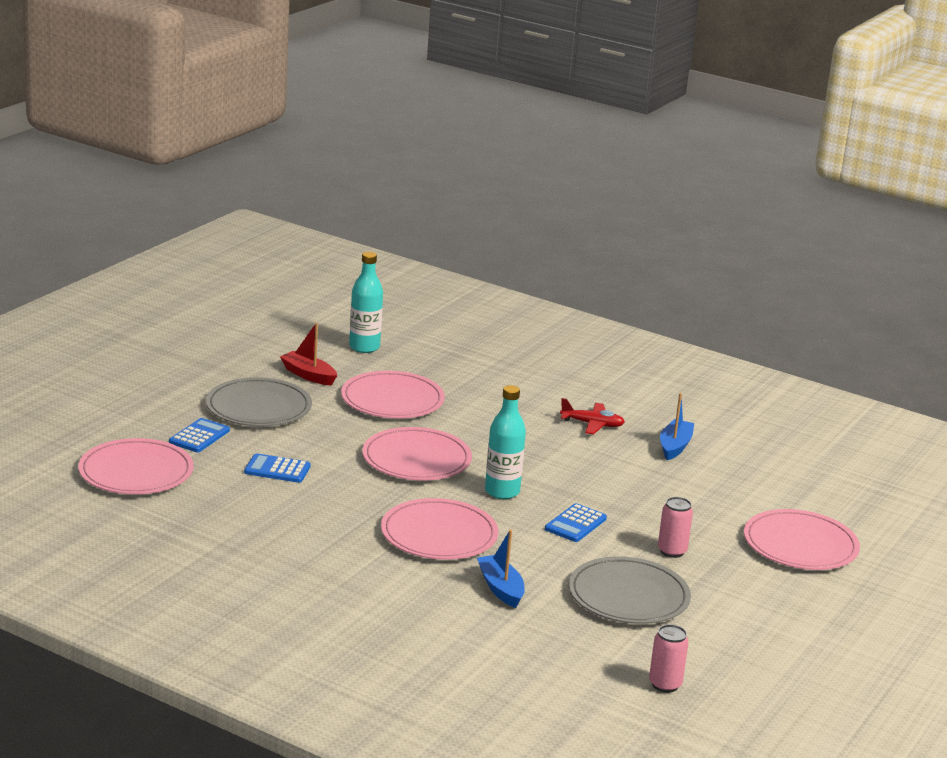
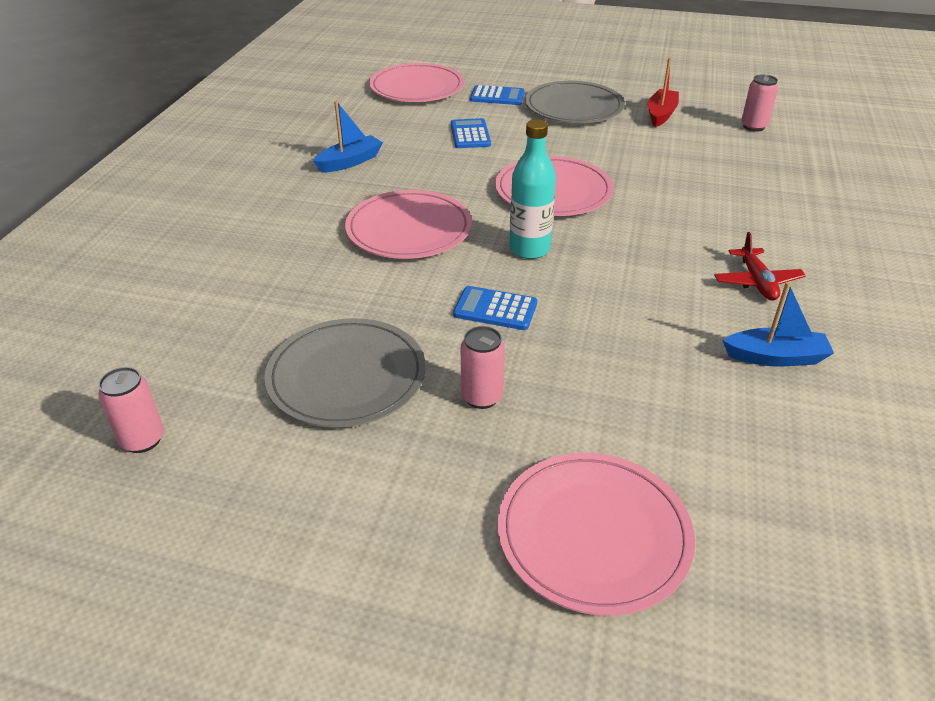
camera: 75 degrees right, 15 degrees up
(364, 347) = (753, 126): turquoise bottle -> pink can
(392, 400) = (662, 158): pink plate -> none
(500, 588) = (319, 283): blue boat -> blue boat (350, 162)

